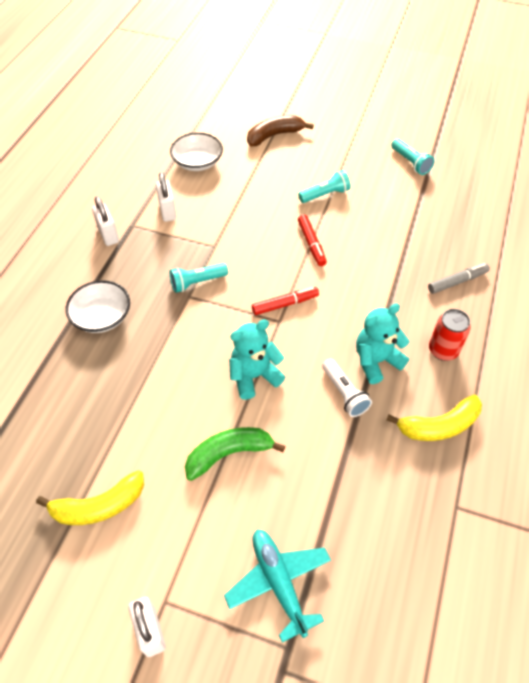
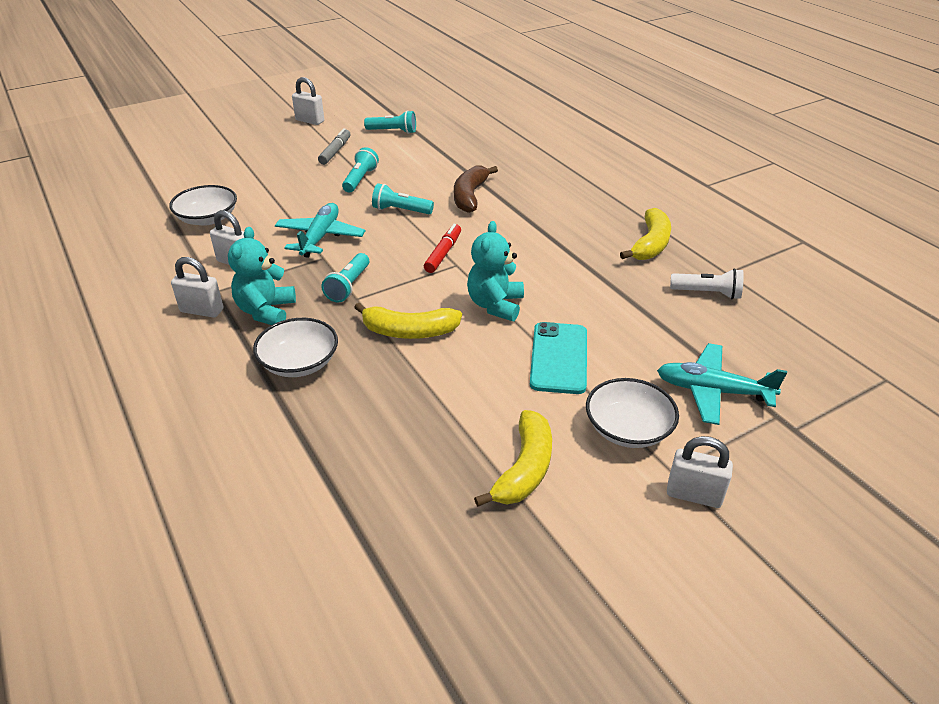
camera: 50 degrees left, 15 degrees down
(180, 348) = (409, 331): none -> yellow banana
(187, 546) = (628, 429): none -> white bowl
(229, 454) = (558, 358): green banana -> turquoise phone
(235, 228) = (320, 237): none -> turquoise plane
(274, 135) = (252, 168): brown banana -> brown banana (470, 196)
(311, 244) = (400, 210): red marker -> turquoise flashlight
(344, 393) = (570, 270): white flashlight -> white flashlight (707, 293)
(367, 113) = (310, 121): none -> white padlock
(376, 361) = (559, 240): turquoise teddy bear -> turquoise teddy bear (266, 311)
(443, 350) = (587, 209): red can -> none
(457, 281) = (534, 172): grey marker -> grey marker (335, 151)

